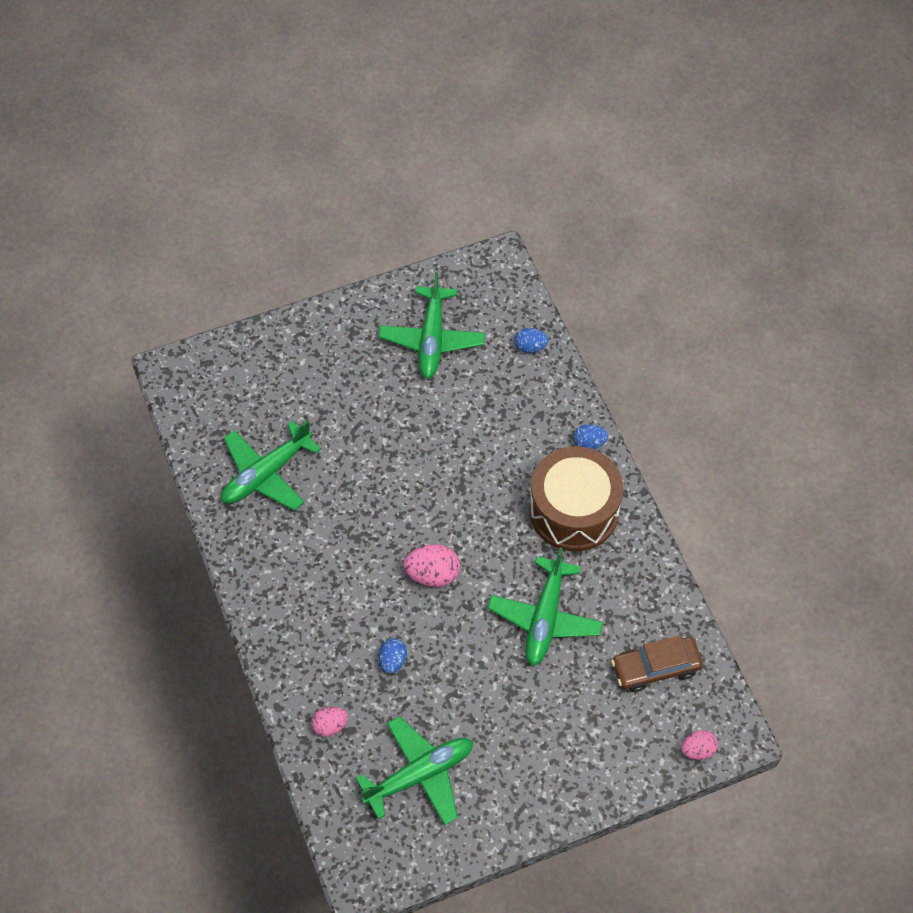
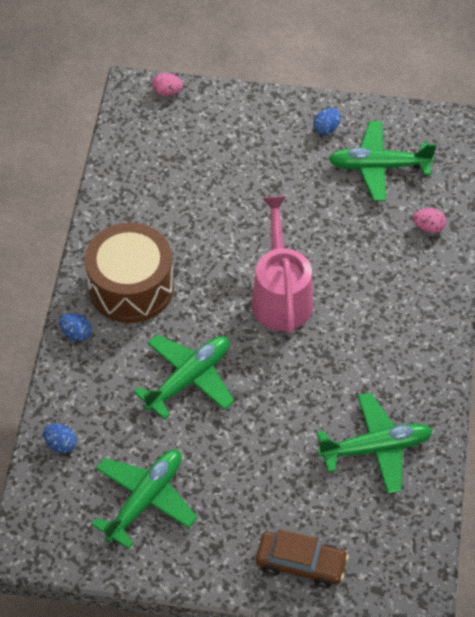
camera: 150 degrees left, 5 degrees down
(392, 661) = (353, 248): blue egg -> blue egg (326, 129)
(432, 574) = (280, 295): pink egg -> pink watering can
(545, 618) = (213, 222): green plane -> green plane (189, 378)
(655, 668) = (156, 152): brown car -> brown car (301, 564)

